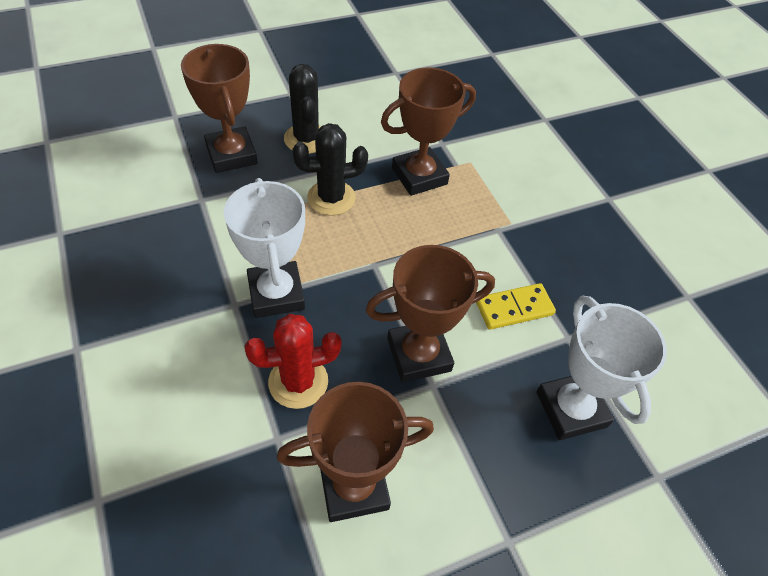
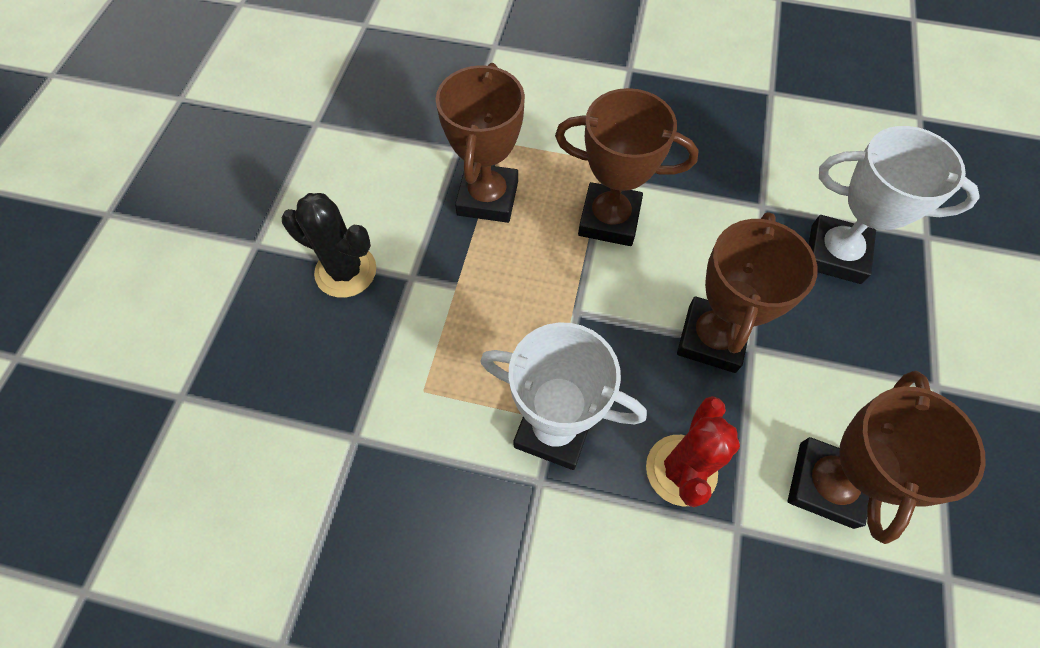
camera: 50 degrees left, 10 degrees up
(231, 155) = (306, 365): brown trophy -> brown trophy (609, 219)
(331, 198) = (456, 298): black cactus -> none
(514, 308) = (706, 225): yellow domino -> none

